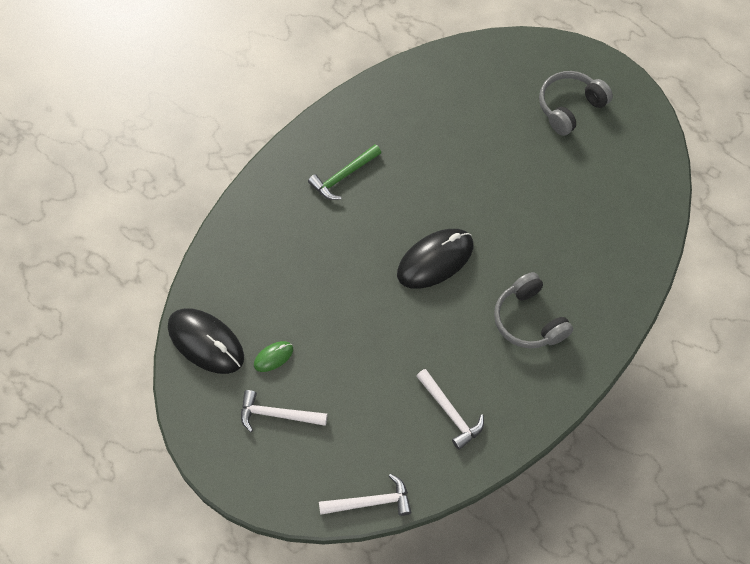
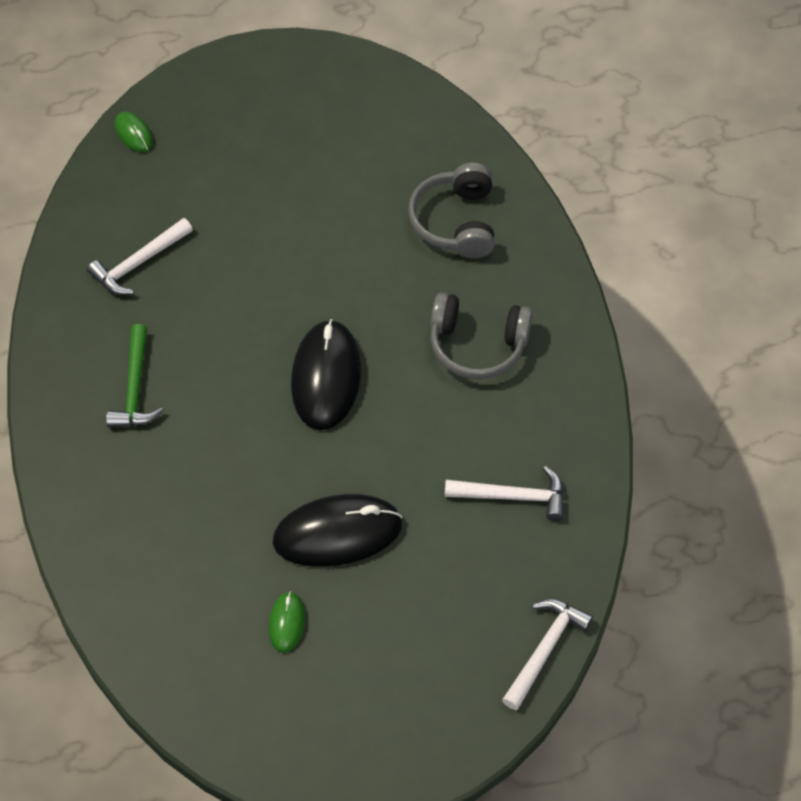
camera: 50 degrees left, 5 degrees down
(206, 342) = (200, 681): black mouse -> black mouse (337, 533)
(277, 414) = (359, 669): white hammer -> white hammer (138, 263)
(493, 51) = (134, 134): none -> green mouse
(570, 107) = (274, 121): grey headphones -> grey headphones (455, 222)

